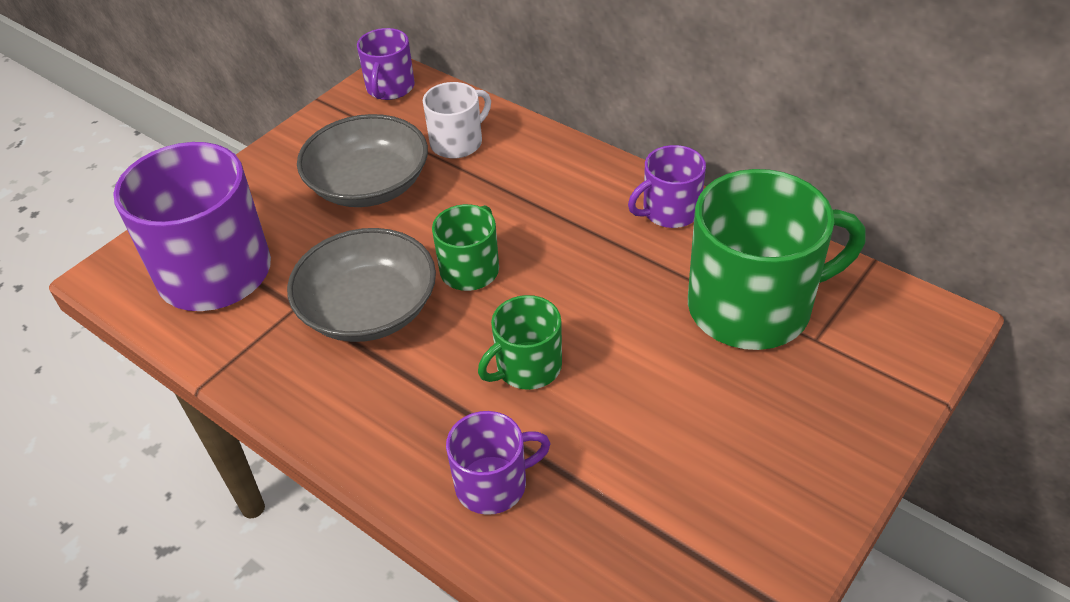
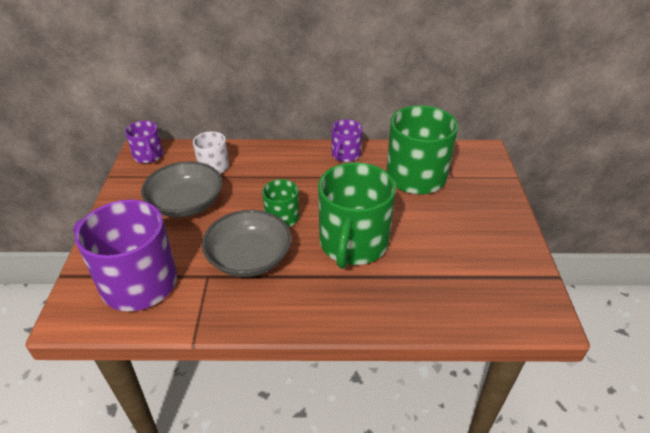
camera: 40 degrees left, 5 degrees down
(493, 484) = (391, 298): purple mug -> none
(527, 367) = (353, 243): green mug -> green mug, size x1.94

